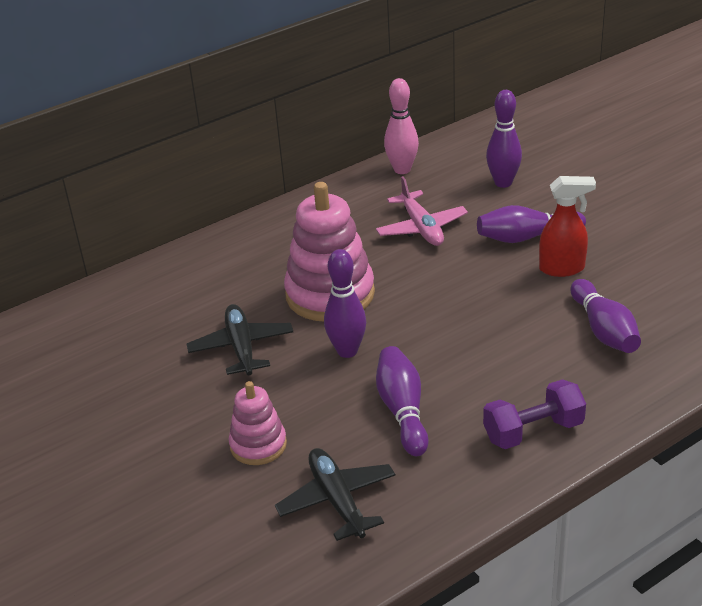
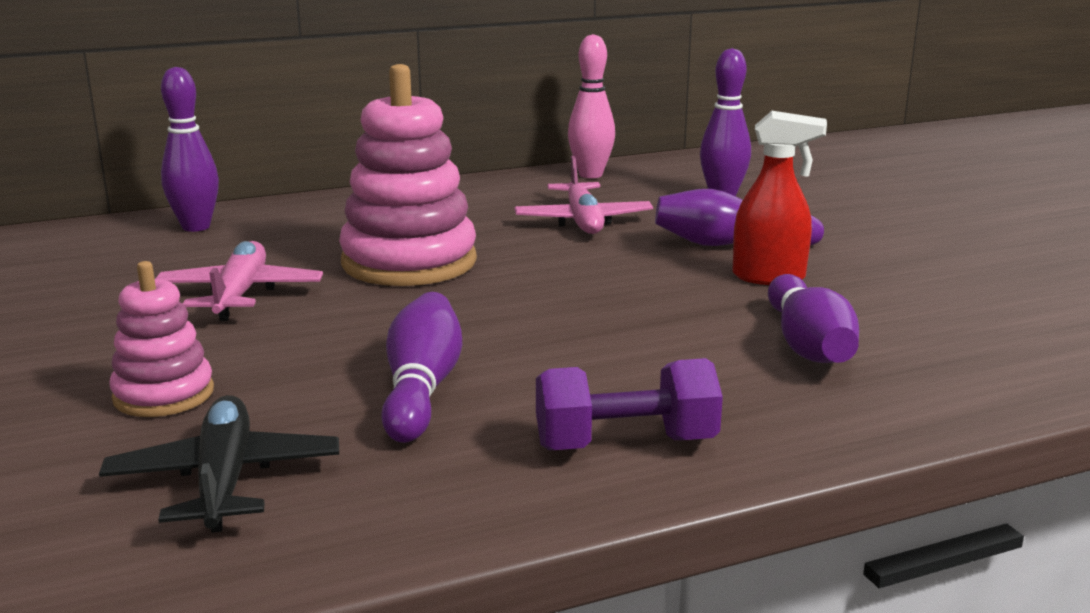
camera: 10 degrees right, 15 degrees down
(241, 347) = (240, 294): black plane -> pink plane
(347, 351) = (388, 316): purple bowling pin -> purple bowling pin (196, 227)

